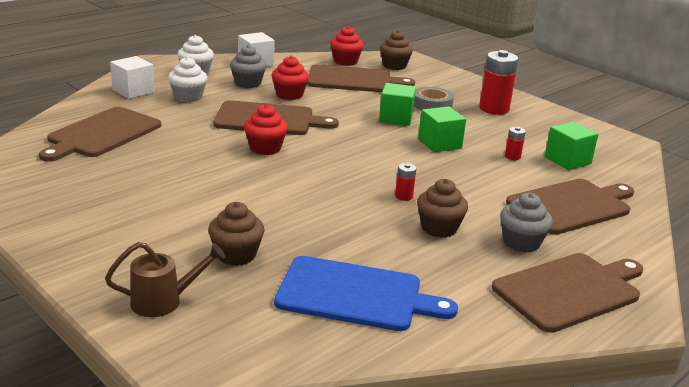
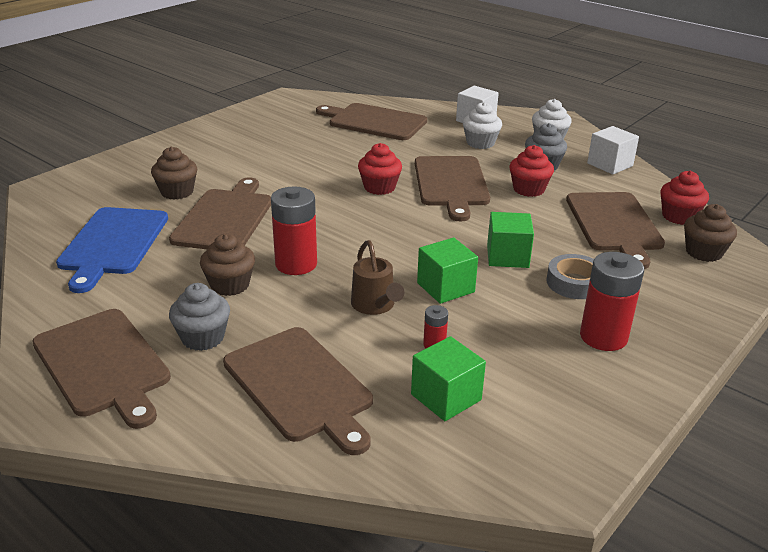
camera: 85 degrees right, 5 degrees up
(163, 301) = (115, 174): brown watering can -> brown watering can (375, 306)
(309, 227) = (225, 218): none -> brown cutting board
(403, 196) = (296, 264): red battery -> red battery, size x2.13

